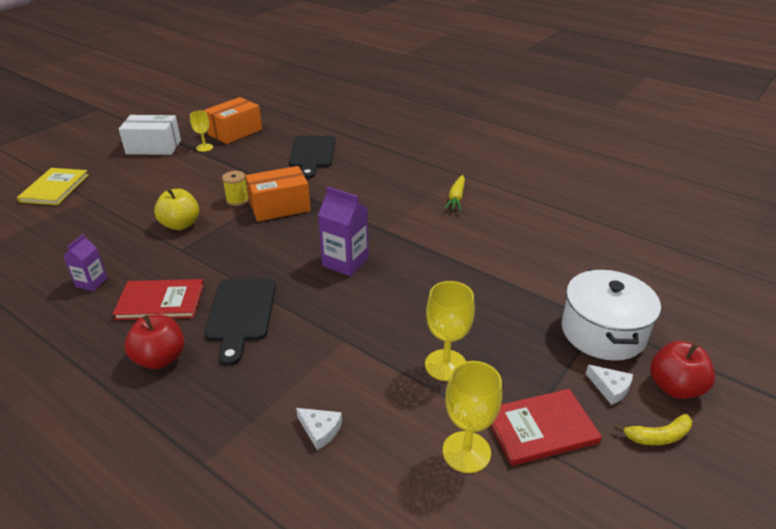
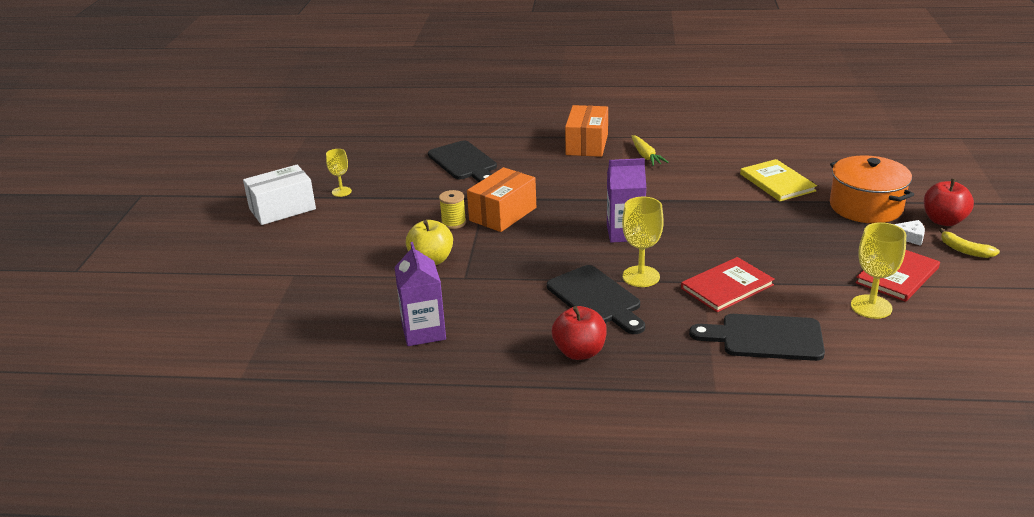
camera: 30 degrees left, 5 degrees down
(54, 188) = (235, 280): yellow book -> yellow book (777, 182)
(91, 282) = (423, 332): purple carton -> purple carton, size x1.63
(160, 301) = (513, 318): red book -> red book (727, 286)
(235, 132) = (351, 168): orange box -> orange box (587, 144)
(320, 430) = (765, 338): white cheese -> black cutting board
(445, 365) = (793, 267): yellow goblet -> yellow goblet (641, 276)
(603, 332) = (866, 207): white pot -> orange pot
(658, 436) = (964, 250): yellow banana -> yellow banana turned 90 degrees clockwise

